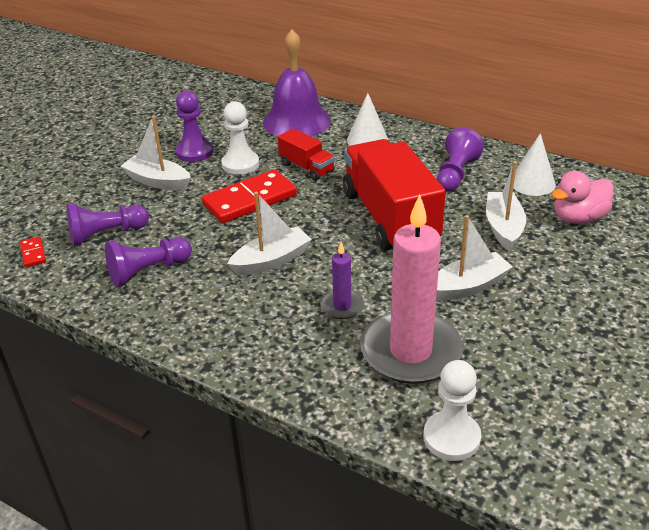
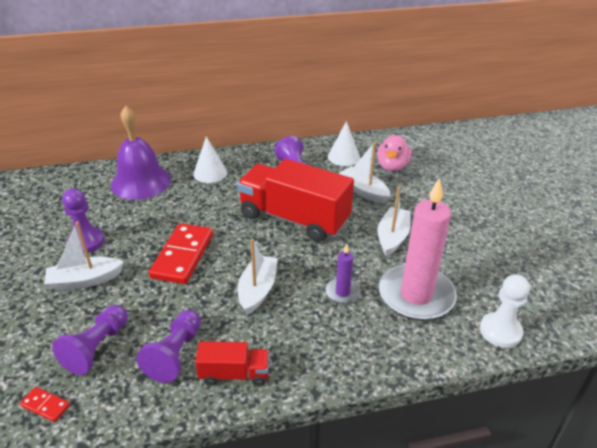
camera: 45 degrees left, 0 degrees up
(240, 164) = (139, 233): white pawn -> none
(306, 168) = (193, 212): red truck -> red truck (234, 374)

